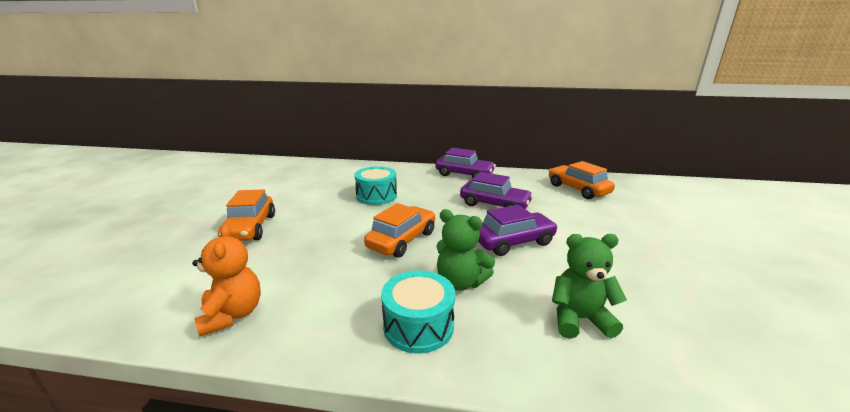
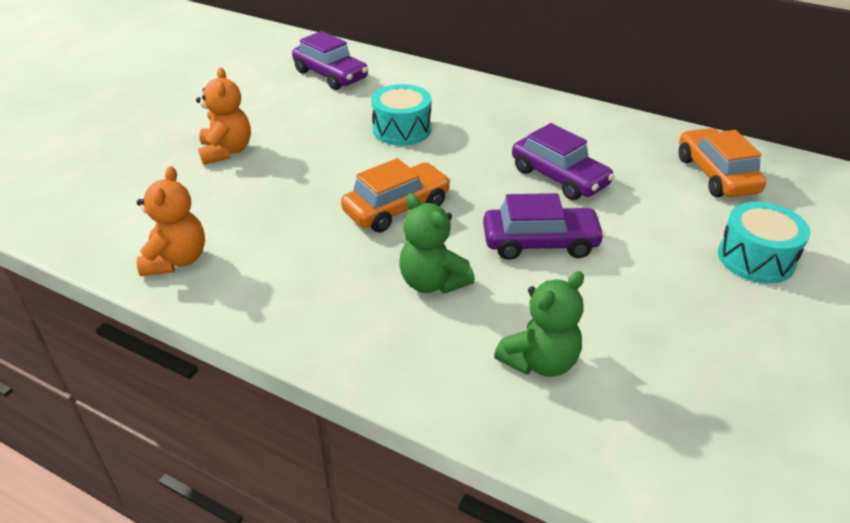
camera: 20 degrees right, 15 degrees up
(250, 228) = (226, 151): orange car -> orange teddy bear
(418, 325) = (354, 320): turquoise drum -> turquoise drum (756, 258)
(464, 174) = (553, 112): purple car -> purple car (331, 75)
(579, 319) = (540, 361): green teddy bear -> green teddy bear turned 120 degrees clockwise

